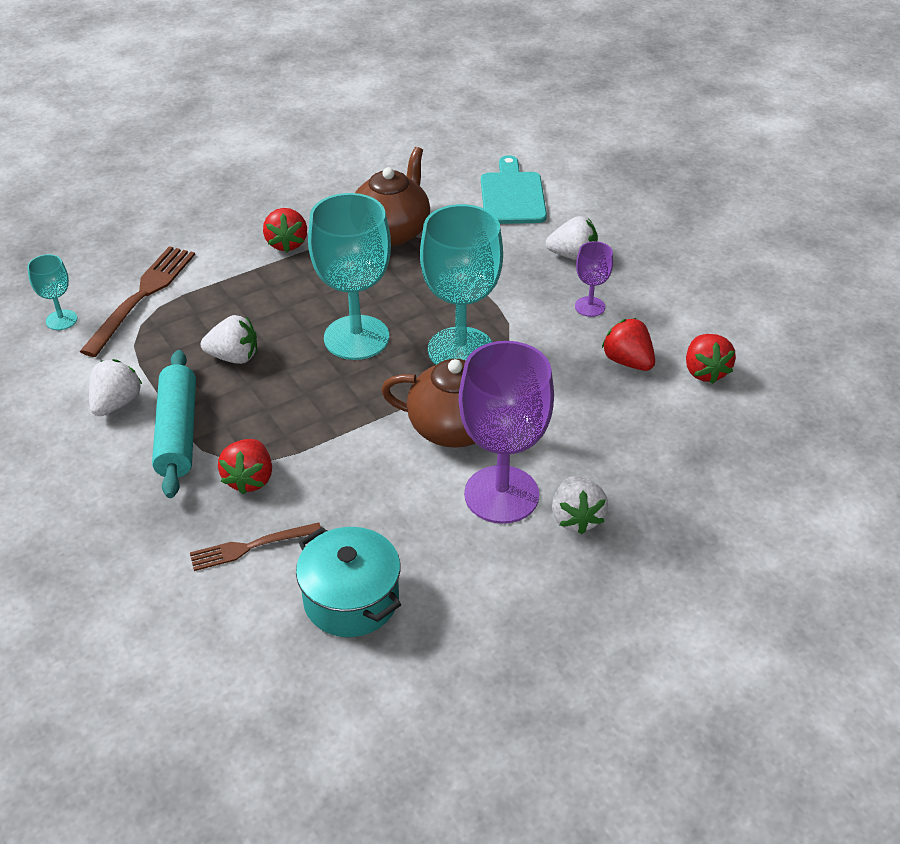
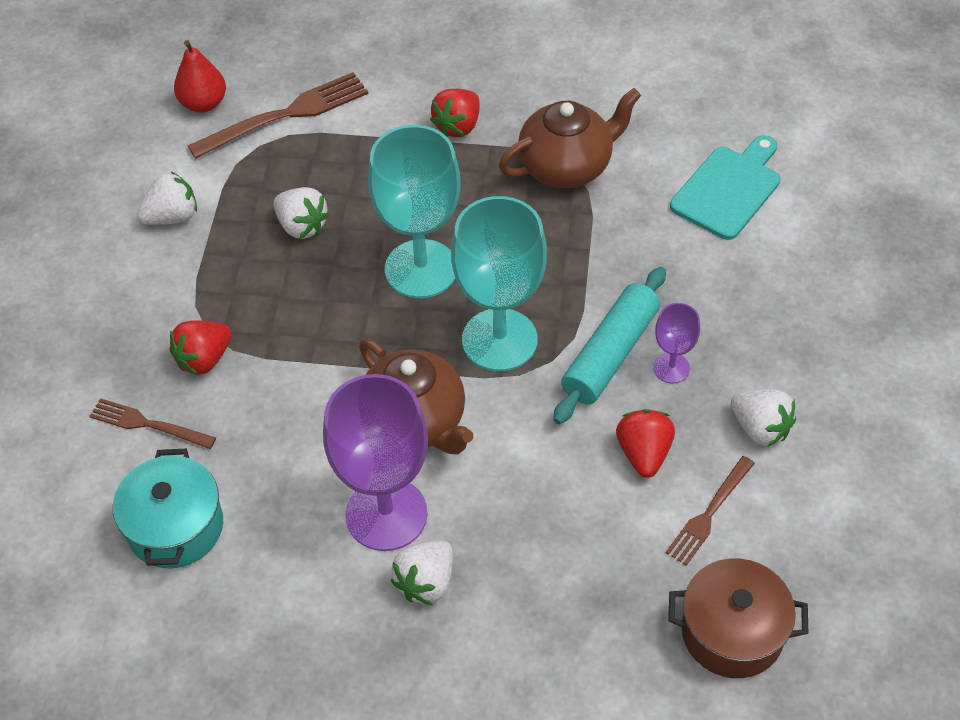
camera: 40 degrees right, 10 degrees up
(61, 320) = (203, 103): turquoise goblet -> red pear
(177, 433) = (191, 276): turquoise rolling pin -> turquoise rolling pin (610, 354)
(573, 256) = (716, 298): white strawberry -> white strawberry (760, 428)
(705, 371) = (709, 514): red strawberry -> brown fork
(792, 426) = (732, 632): none -> brown pot

